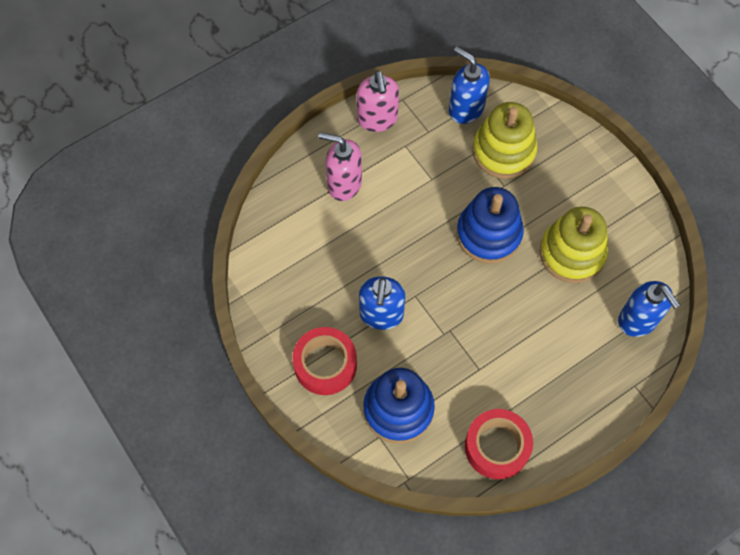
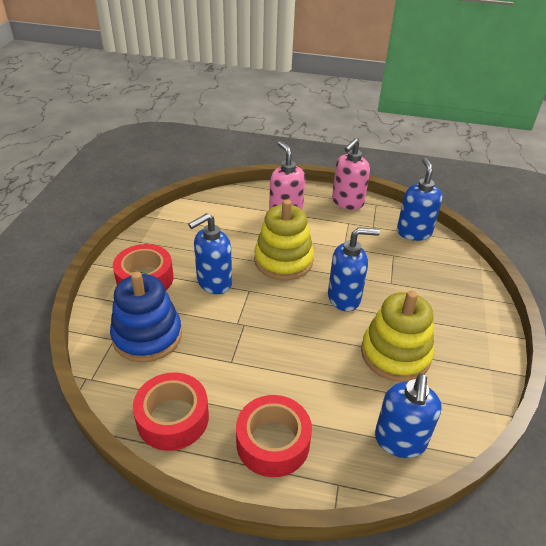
camera: 45 degrees right, 25 degrees down
(489, 234) = (344, 298): blue stacking toy -> blue soap dispenser
(503, 151) = (414, 267): yellow stacking toy -> yellow stacking toy (283, 261)
(572, 398) = (273, 442): none -> red tape

